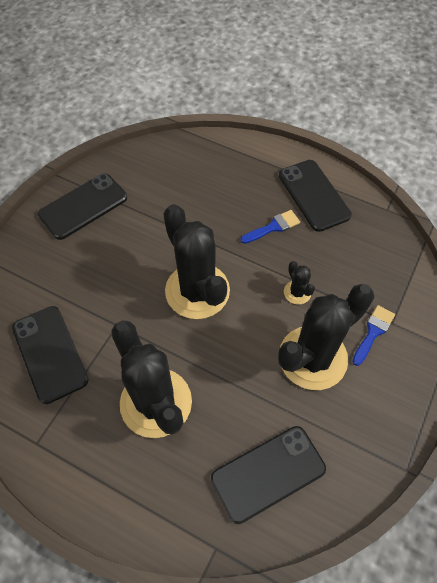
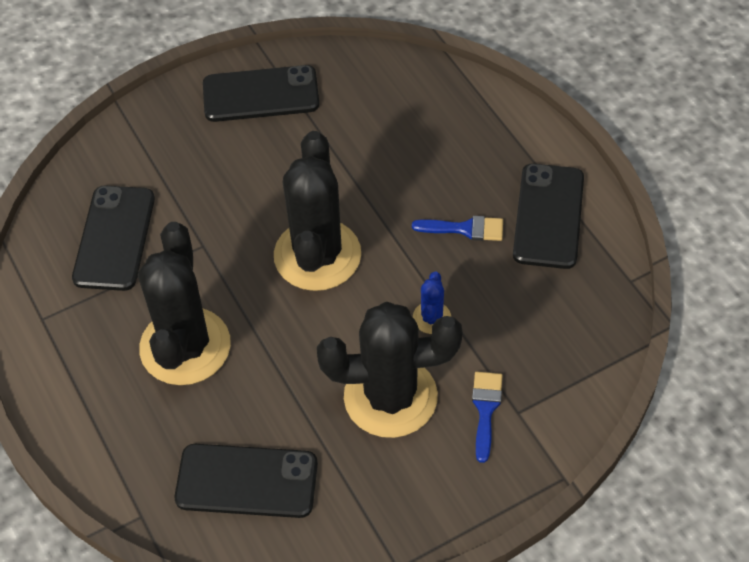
camera: 35 degrees right, 5 degrees down
(297, 292) = (431, 318): black cactus -> blue cactus
(373, 332) = (485, 409): blue brush -> blue brush turned 60 degrees counterclockwise

